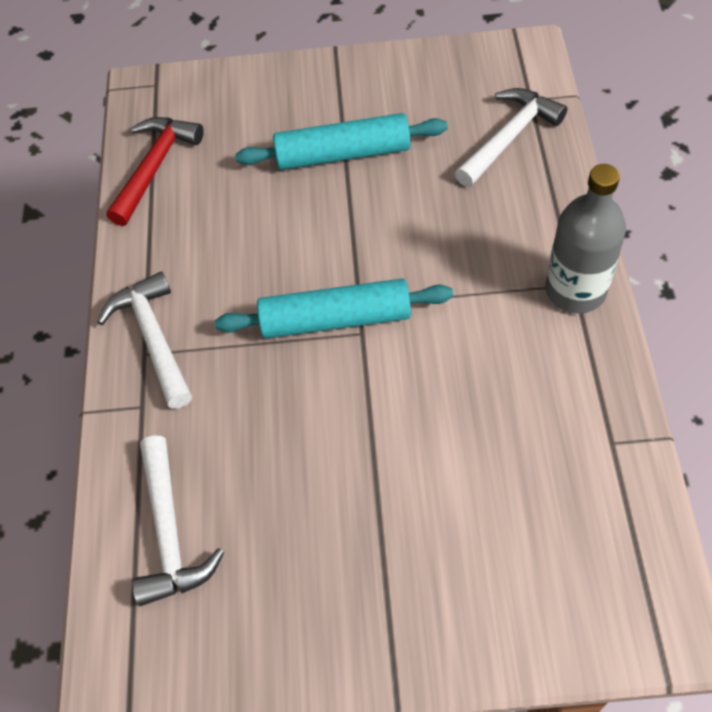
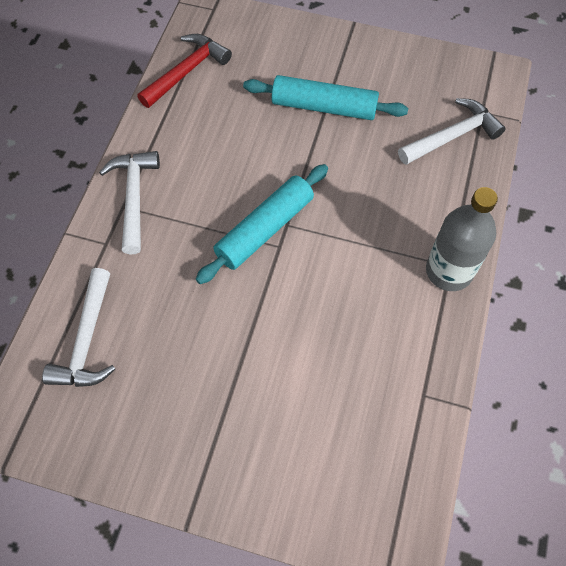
camera: 15 degrees right, 5 degrees up
(335, 319) = (265, 229): turquoise rolling pin -> turquoise rolling pin turned 60 degrees counterclockwise

